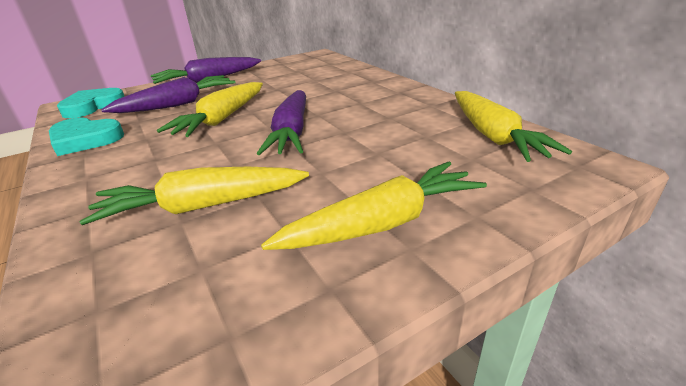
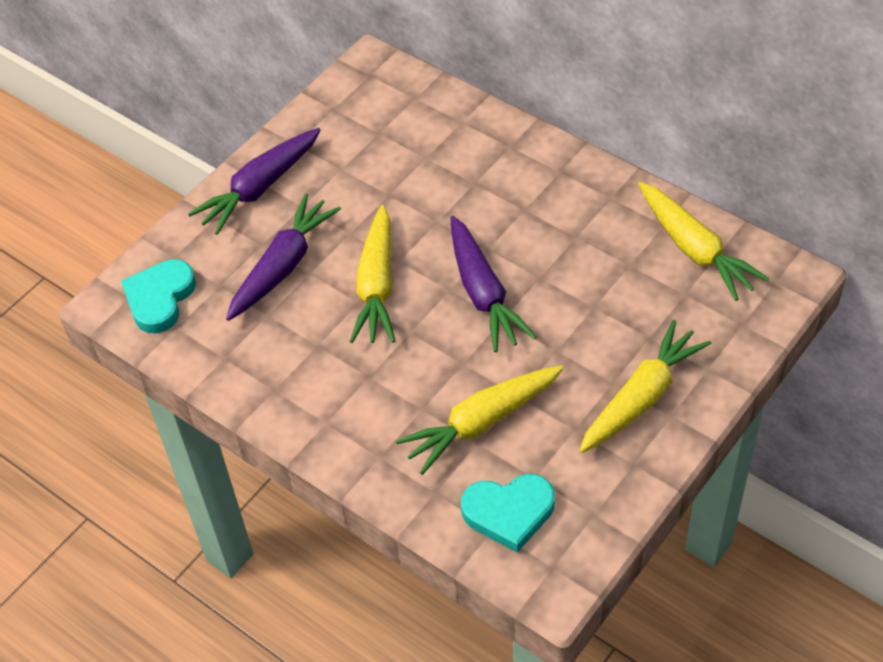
camera: 20 degrees left, 20 degrees up
(85, 140) = (245, 367): turquoise heart -> turquoise heart (509, 512)

